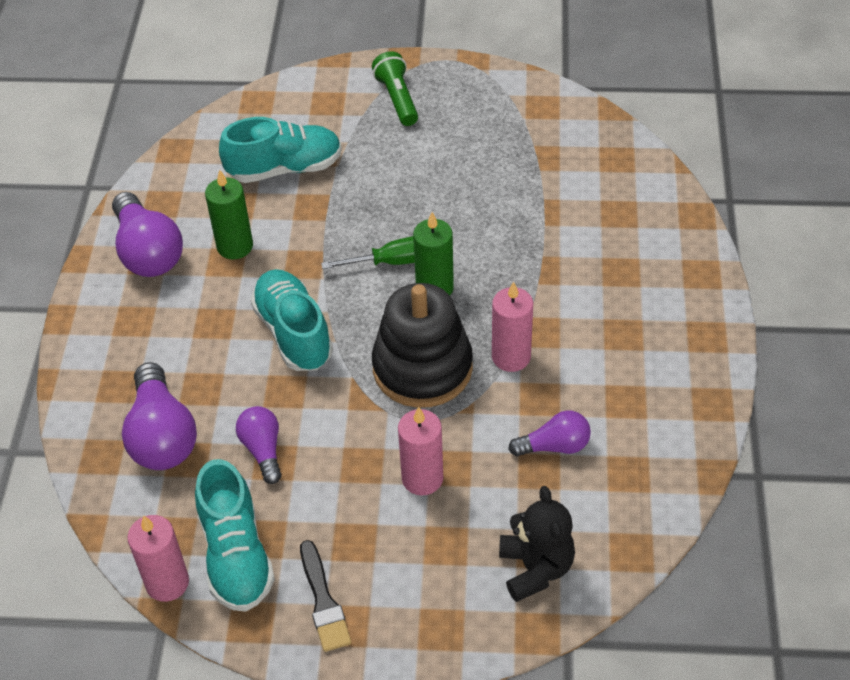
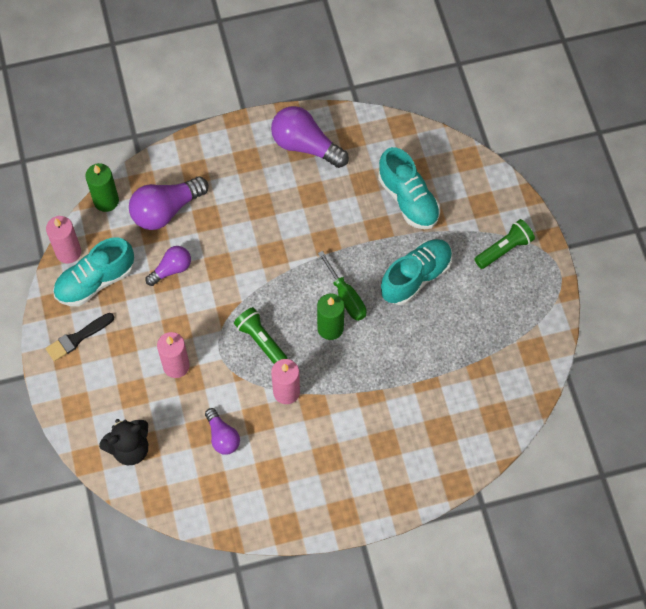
camera: 70 degrees right, 15 degrees up
(148, 252) = (305, 145): purple light bulb -> purple light bulb turned 75 degrees clockwise
(235, 246) = (327, 194): green candle -> green candle (106, 201)
(293, 333) = (266, 255): turquoise shoe -> turquoise shoe (416, 277)
(422, 368) = (261, 340): black stacking toy -> green flashlight

